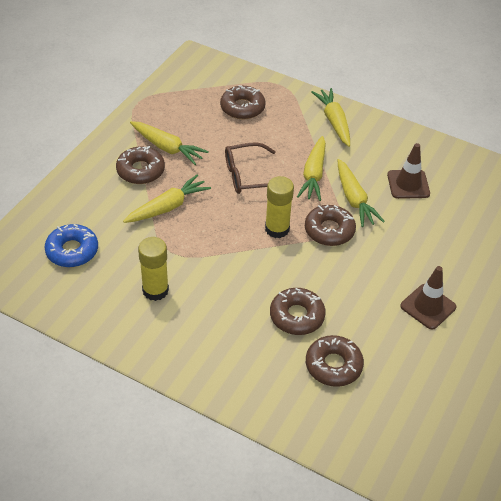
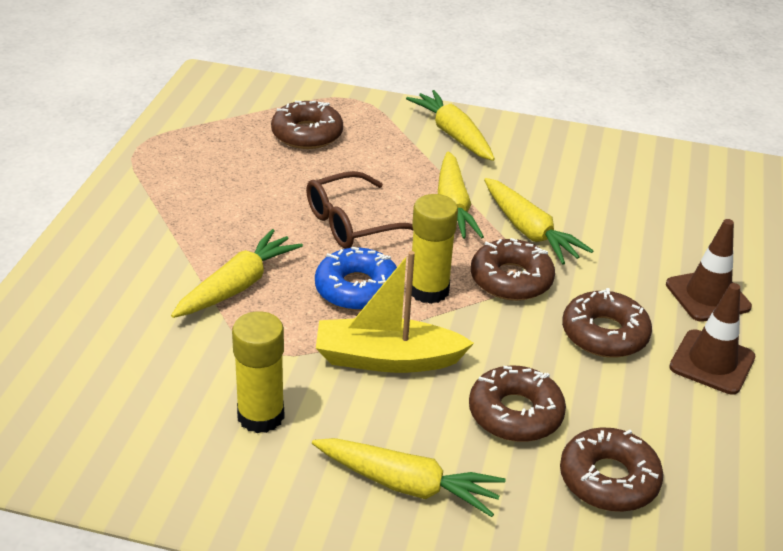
camera: 15 degrees left, 10 degrees down
(72, 251) = (91, 378): blue donut -> blue donut (357, 289)
(140, 170) = (173, 240): brown donut -> brown donut (604, 334)
(167, 147) = (206, 202): yellow carrot -> yellow carrot (406, 485)
(236, 269) = (387, 359): none -> yellow boat
(408, 184) = (599, 200): brown traffic cone -> brown traffic cone (707, 296)

